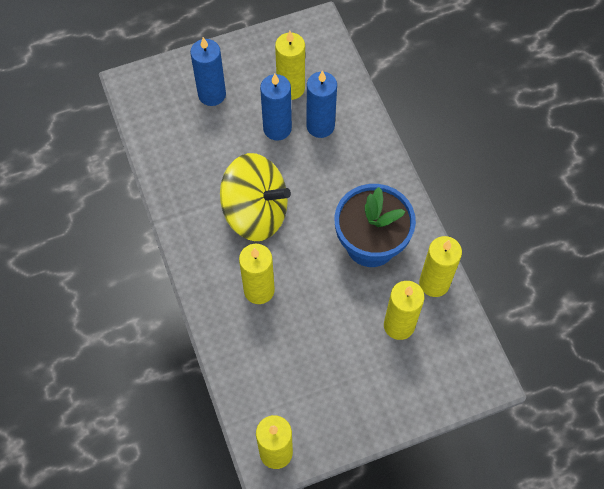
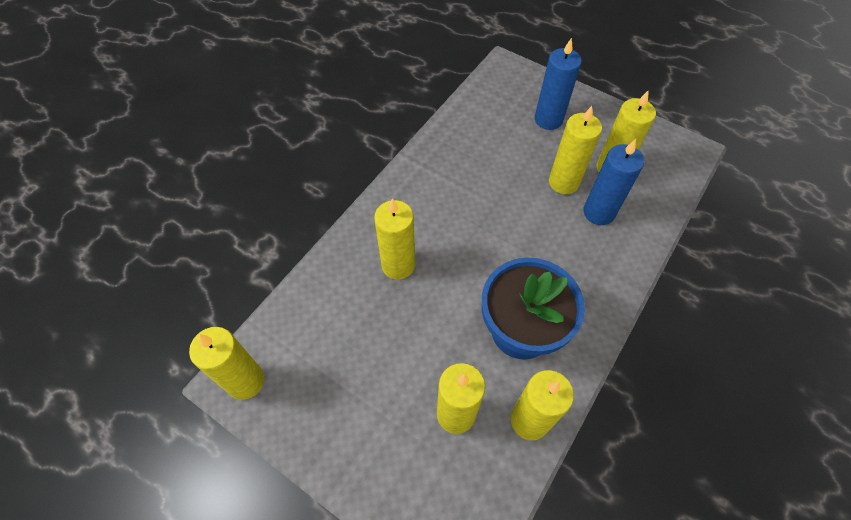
camera: 55 degrees right, 5 degrees down
(256, 212) = (470, 216): yellow spinning top -> none
(277, 128) = (563, 182): blue candle -> yellow candle

